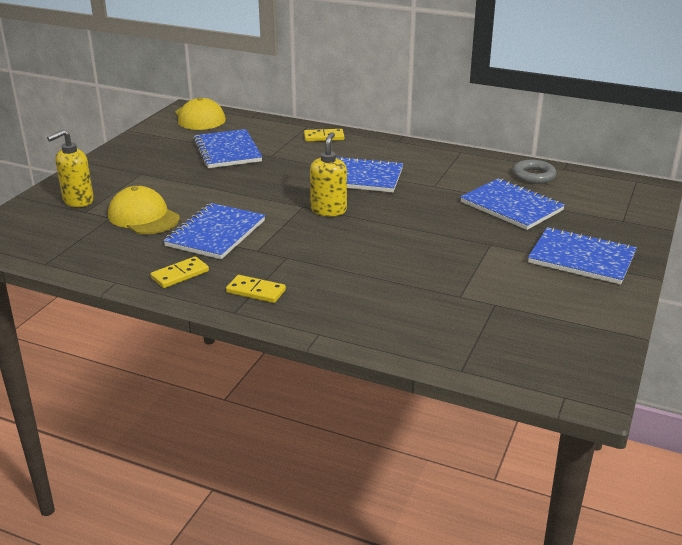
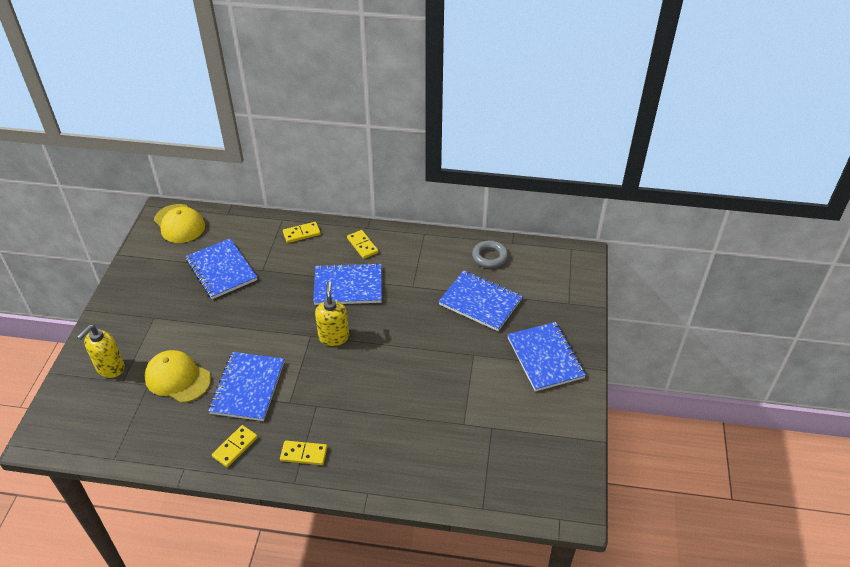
camera: 15 degrees left, 15 degrees up
(387, 152) = (362, 245): none -> yellow domino
(581, 258) = (545, 358): blue notebook -> blue notebook turned 60 degrees clockwise

